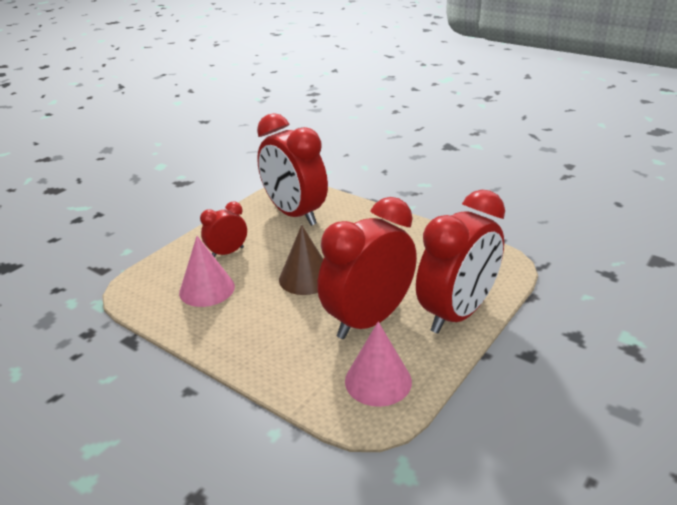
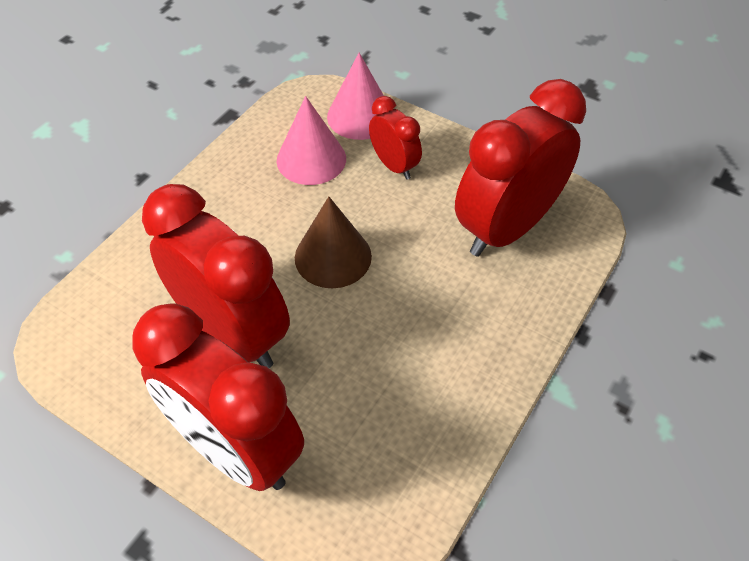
camera: 85 degrees right, 20 degrees up
(378, 381) = (114, 347): pink cone -> pink cone (360, 116)

